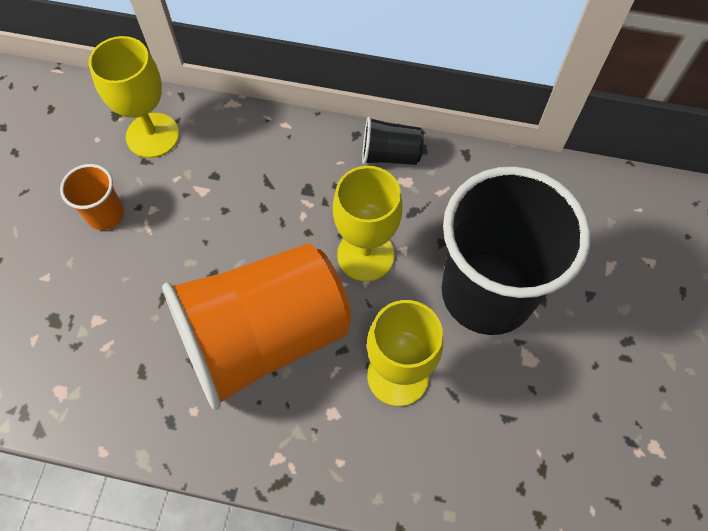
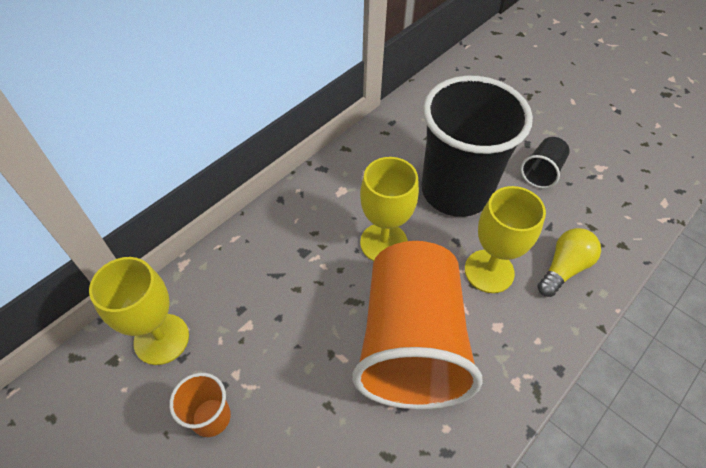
camera: 60 degrees left, 10 degrees down
(390, 155) = (313, 188): black cup -> black cup (542, 172)
(455, 456) = (563, 268): none -> yellow light bulb

